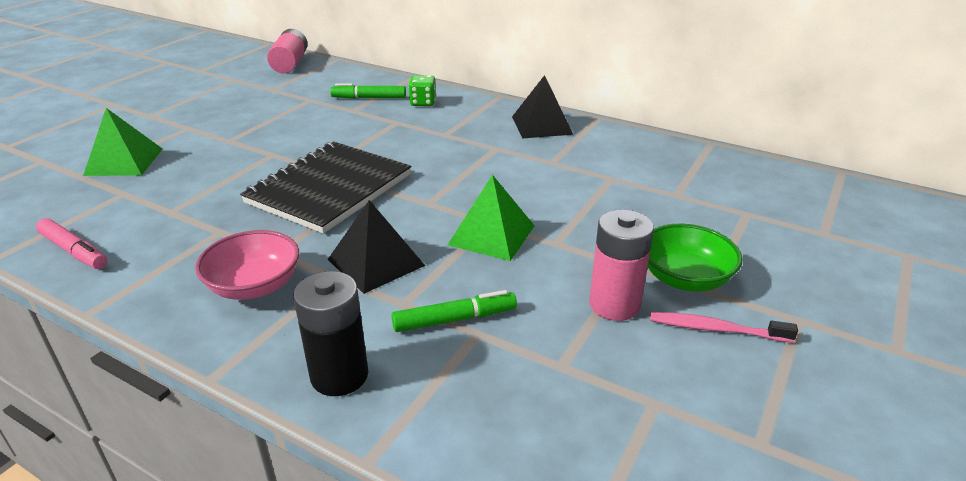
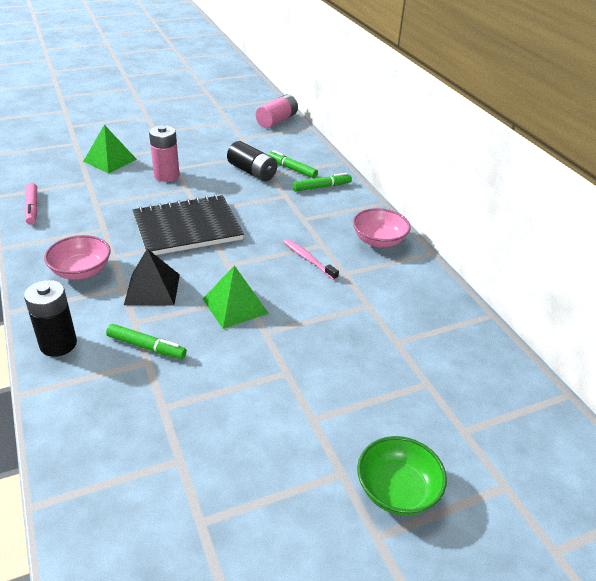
camera: 35 degrees right, 5 degrees up
(329, 114) = (252, 172): none -> black battery
(423, 102) = (321, 187): green dice -> green marker
(541, 125) = (379, 240): black pyramid -> pink bowl
(614, 305) = (242, 391): pink battery -> pink battery (166, 175)
(685, 278) = (309, 402): green bowl -> green bowl (397, 490)
(716, 329) = (278, 444): pink toothbrush -> pink toothbrush (308, 259)

